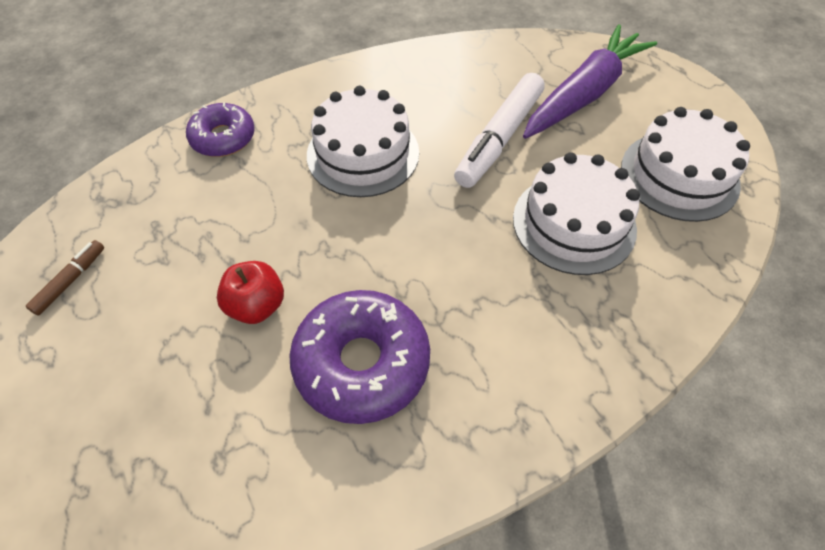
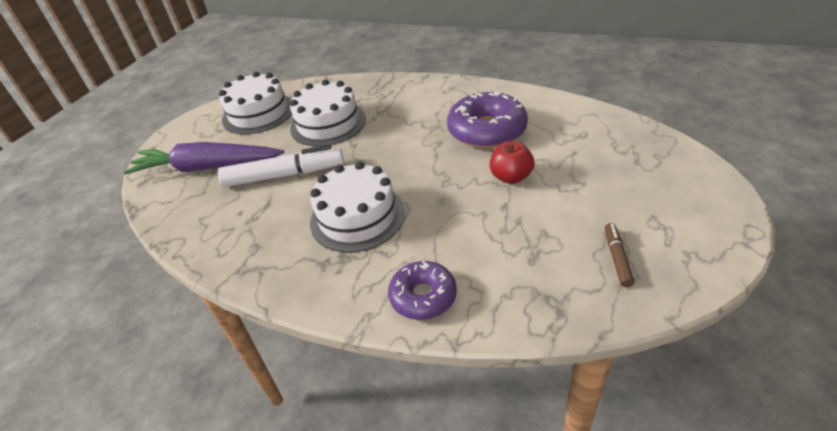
camera: 125 degrees left, 15 degrees down
(70, 281) = (617, 258): brown marker -> brown marker turned 105 degrees clockwise

